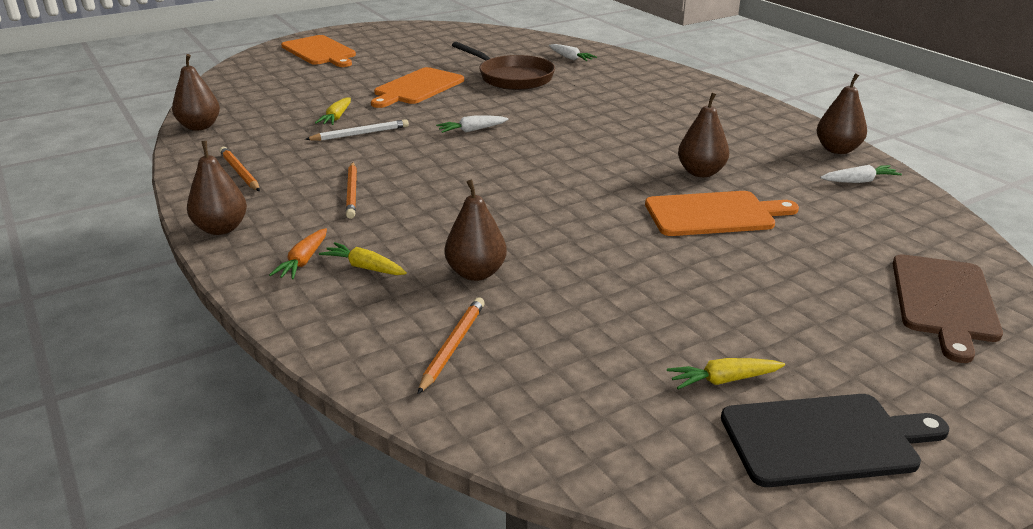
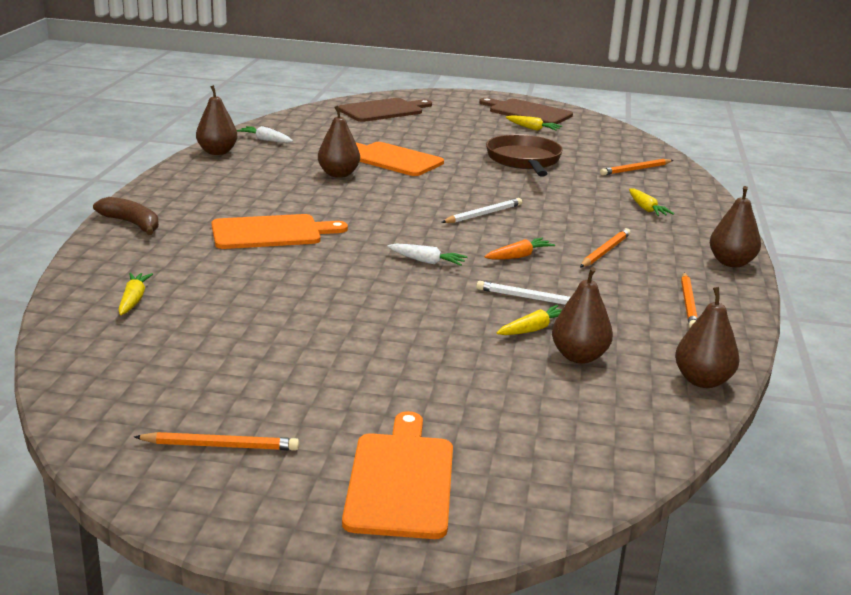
camera: 140 degrees left, 5 degrees down
(303, 261) = (684, 224): orange carrot -> orange carrot (519, 256)
(408, 39) = (221, 446): none -> orange pencil
(417, 88) = (386, 334): orange cutting board -> orange cutting board (271, 233)
(476, 273) = (583, 185): brown pear -> brown pear (579, 357)
(506, 186) = (483, 214): none -> white pencil
(512, 78) = (261, 301): brown pan -> brown pan (524, 161)
(570, 58) = (133, 300): white carrot -> yellow carrot
(690, 83) = (132, 224): none -> brown banana
(825, 439) = (527, 112): black cutting board -> brown cutting board

